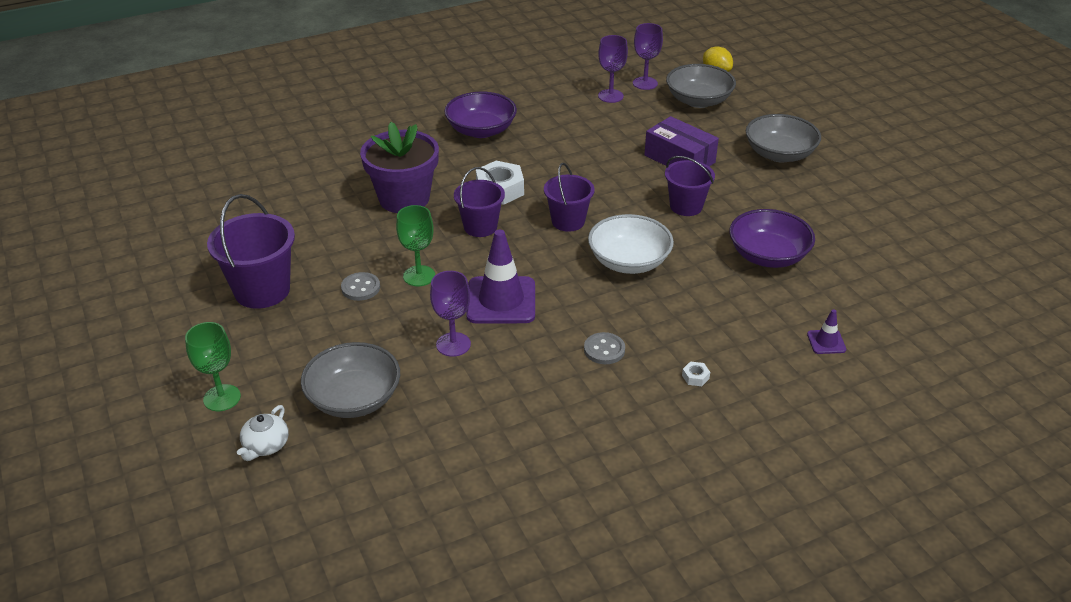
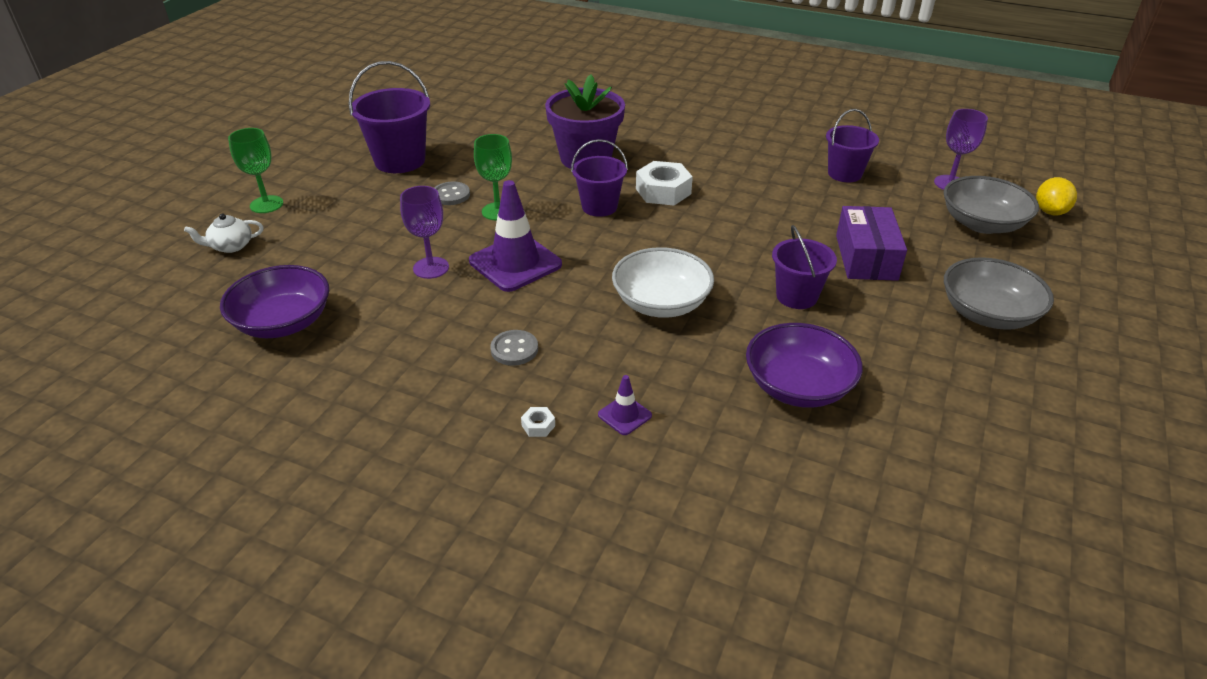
camera: 50 degrees right, 0 degrees up
(354, 398) = (317, 256): grey bowl -> none
(481, 130) = (729, 145): purple bowl -> purple bowl (283, 322)
(568, 221) = (671, 243): purple bucket -> purple bucket (844, 174)
(610, 96) = (894, 176): purple goblet -> none
(826, 342) = (708, 499): purple traffic cone -> purple traffic cone (624, 415)

